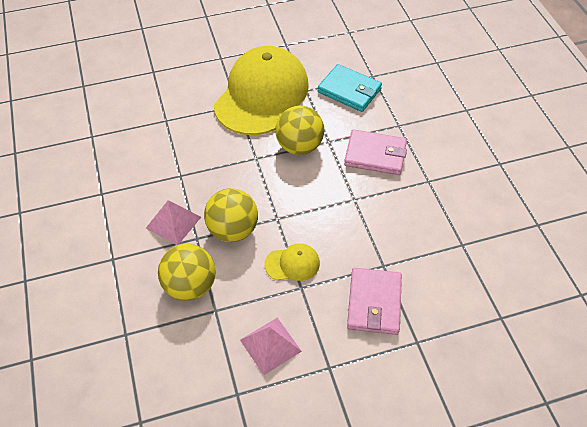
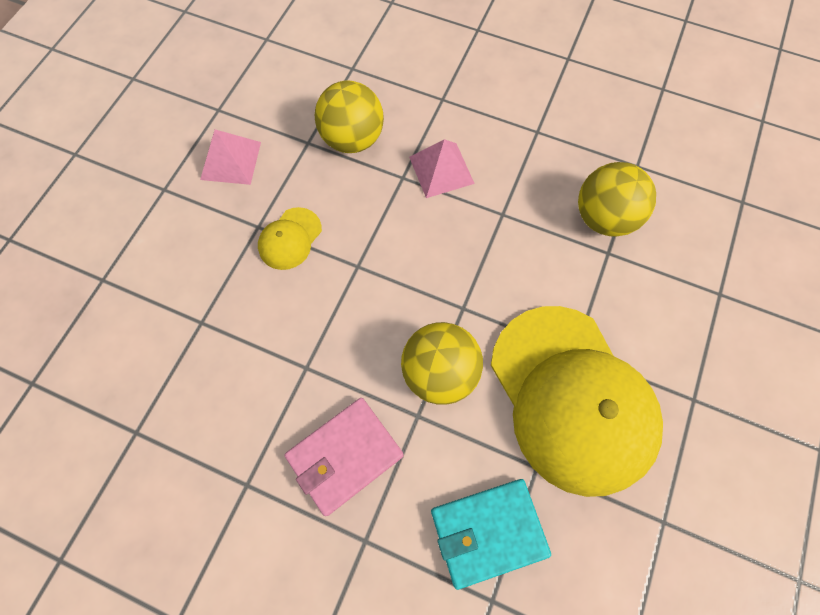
camera: 130 degrees right, 15 degrees up
(233, 230) = (382, 215): yellow ball -> yellow ball (603, 218)
(374, 303) = (175, 277): pink wallet -> none

